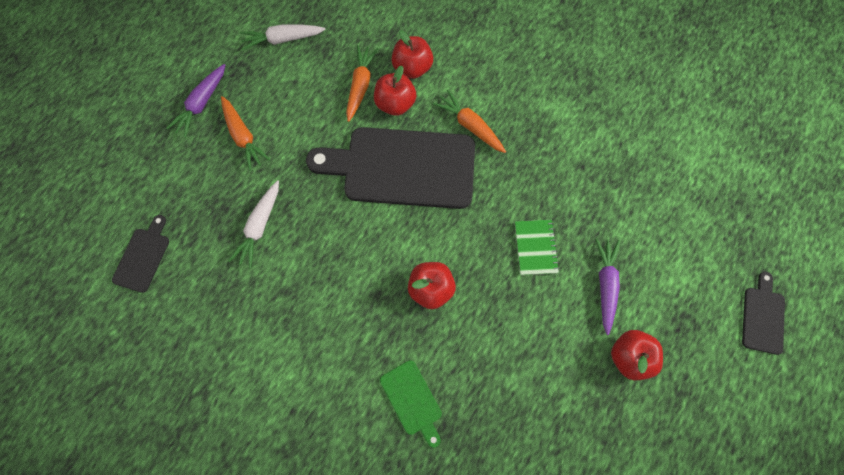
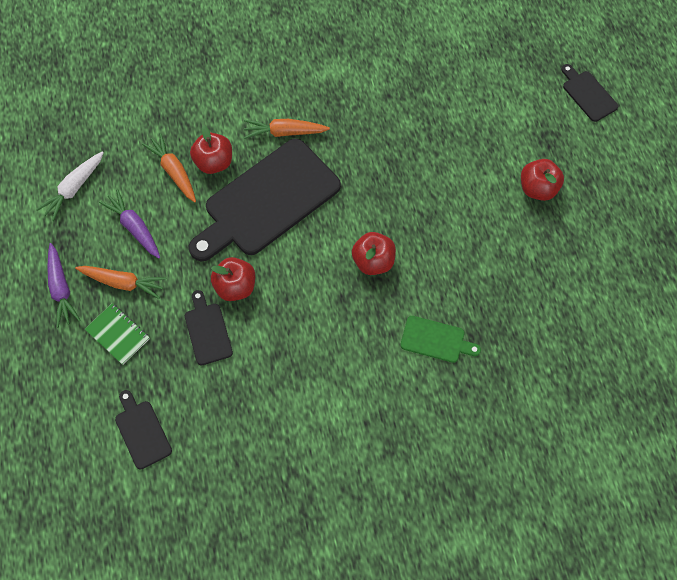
camera: 45 degrees left, 5 degrees down
(260, 226) = (207, 331): white carrot -> black cutting board
(412, 68) = (199, 127): red apple -> red apple (235, 287)
(535, 248) = (413, 174): green notebook -> green notebook (118, 334)
(605, 285) = (480, 158): purple carrot -> purple carrot (135, 228)

